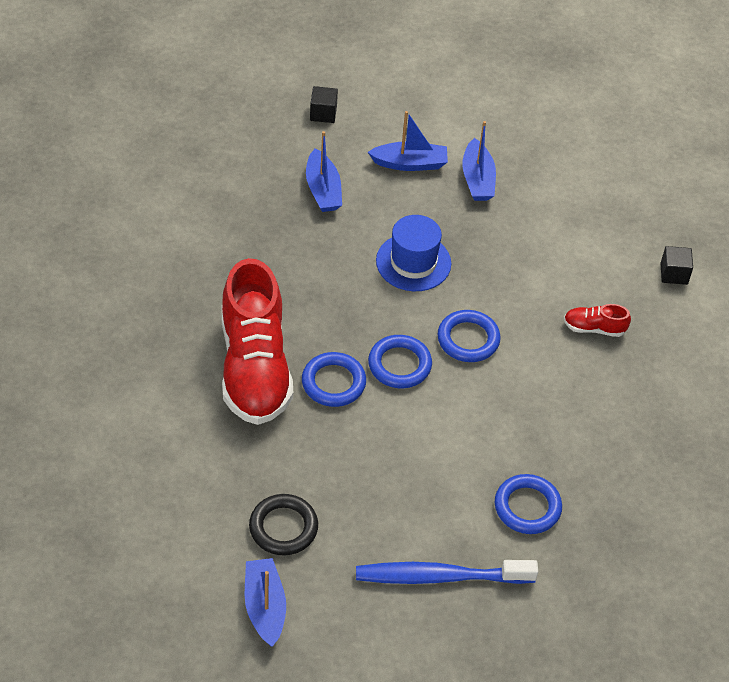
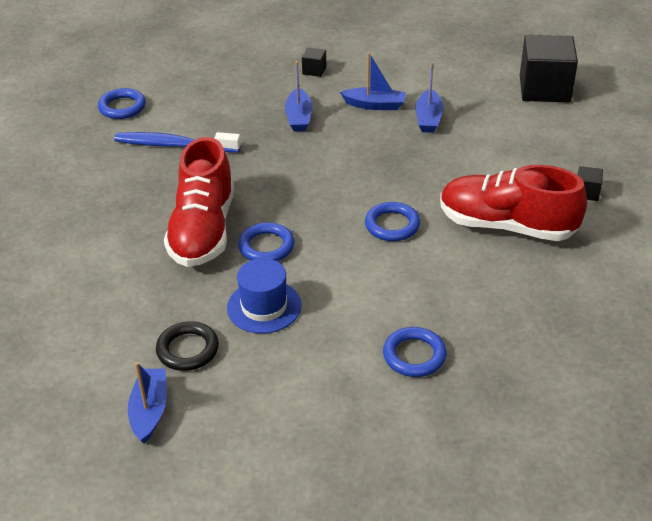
camera: 15 degrees right, 10 degrees down
(399, 365) = (327, 238): blue ring -> blue ring (122, 107)
(413, 262) = (359, 169): blue hat -> blue hat (264, 306)
(439, 577) = (317, 403): blue toothbrush -> blue toothbrush (174, 145)
(594, 328) = (506, 226): red shoe -> red shoe, size x2.47
(604, 123) = (544, 89): none -> black cube

